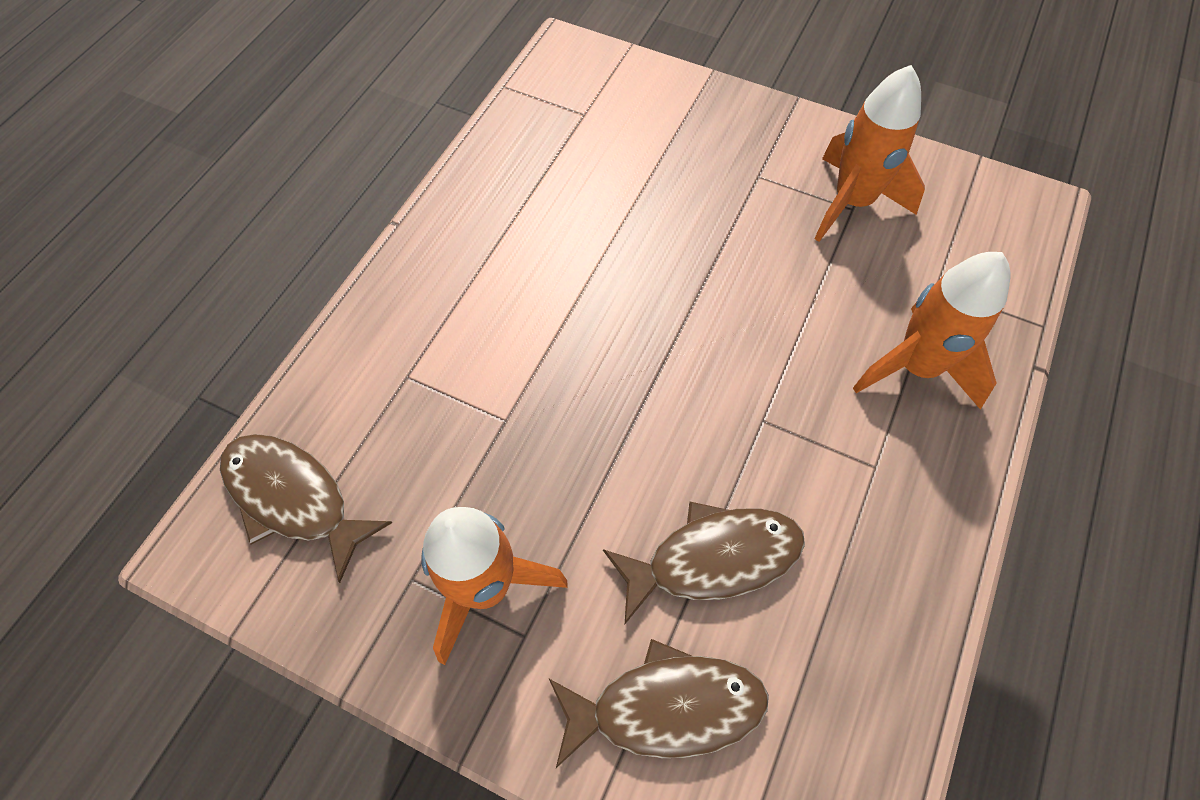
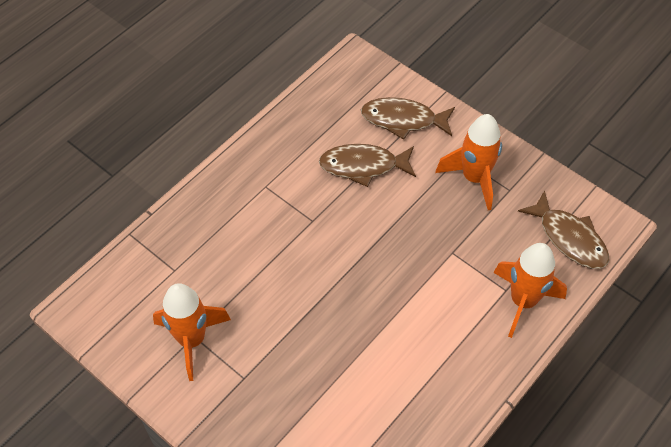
camera: 165 degrees left, 5 degrees down
(916, 367) = (215, 227): orange rocket -> orange rocket (523, 301)

